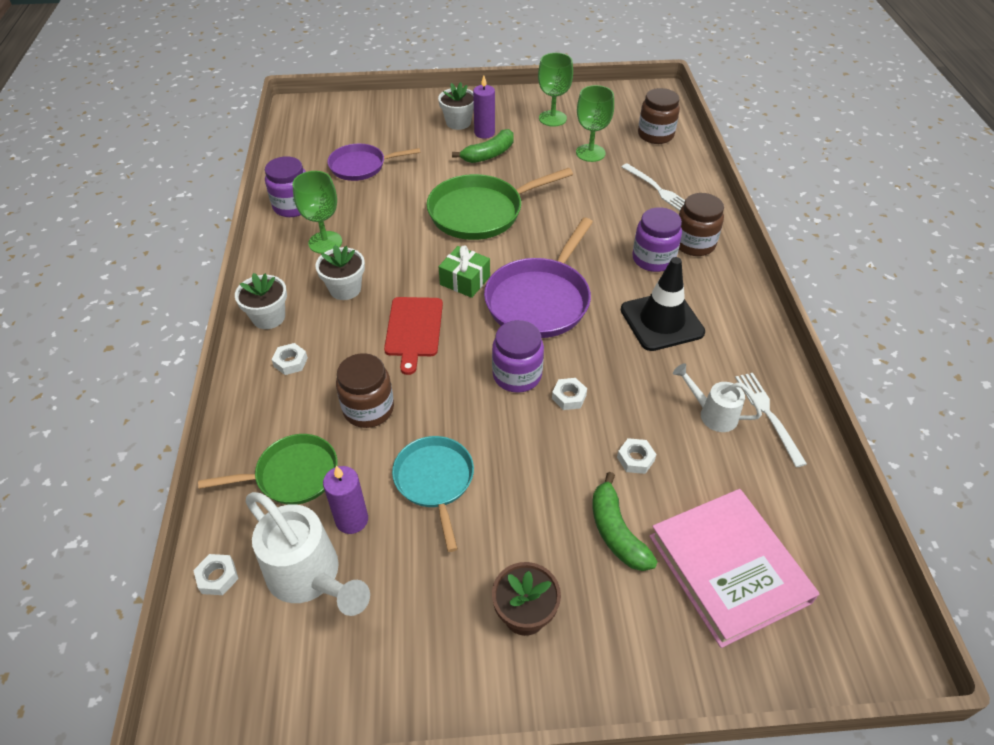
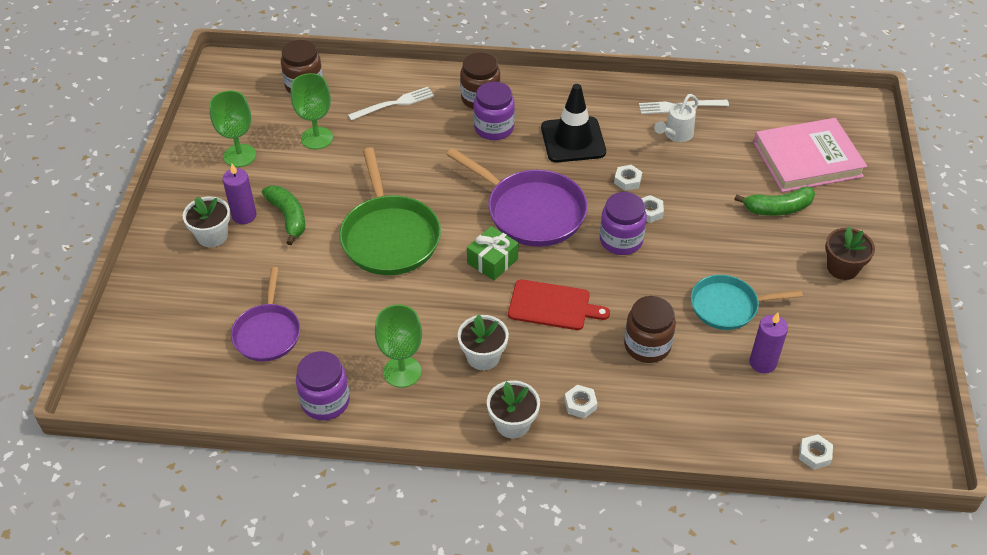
camera: 80 degrees left, 0 degrees up
(292, 475) = (715, 403): green pan -> none
(310, 577) = (814, 392): white watering can -> none
(635, 459) = (714, 185): white nut -> white nut (627, 180)

